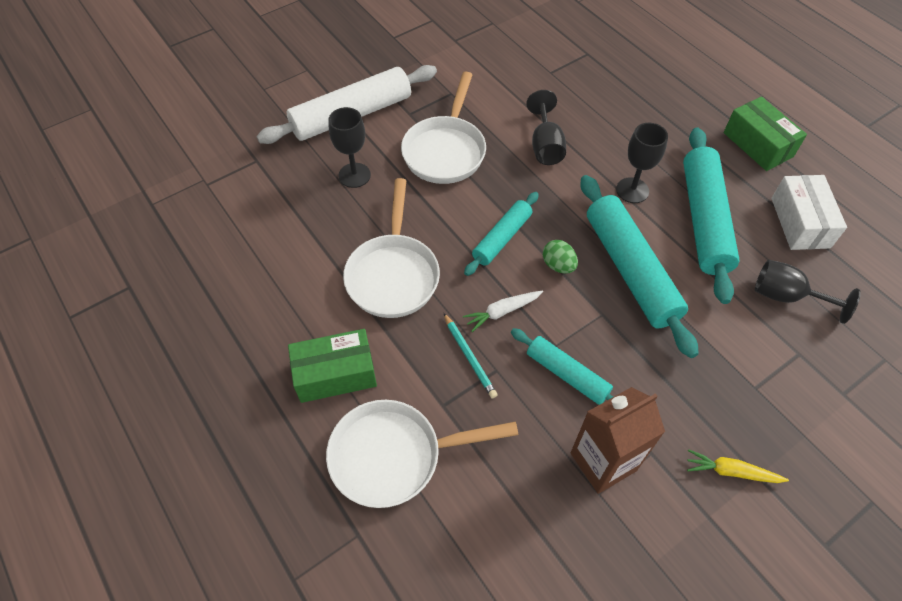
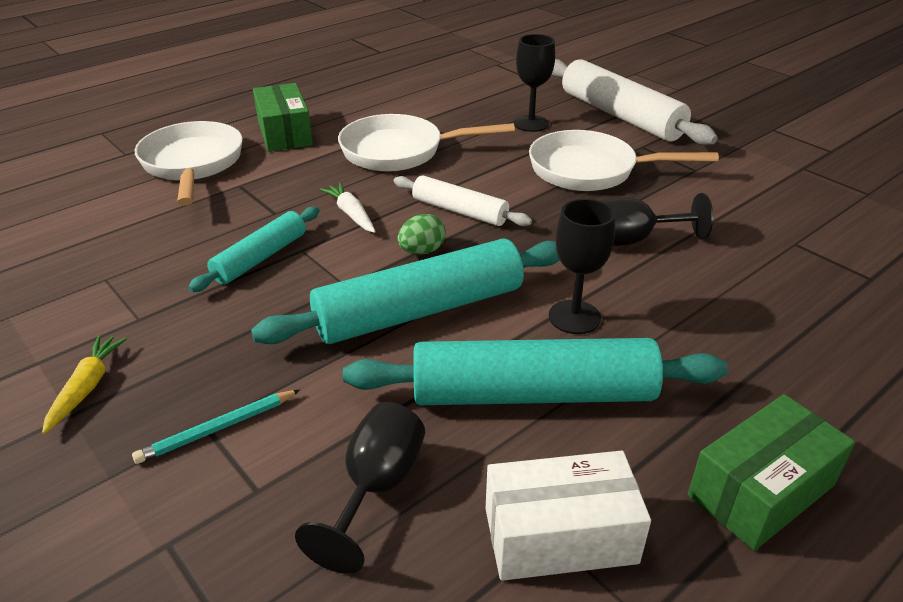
camera: 85 degrees right, 20 degrees down
(469, 357) = (293, 196): turquoise pencil -> turquoise pencil (217, 429)
(502, 238) = (459, 211): turquoise rolling pin -> white rolling pin
(603, 462) = (141, 282): brown carton -> none

